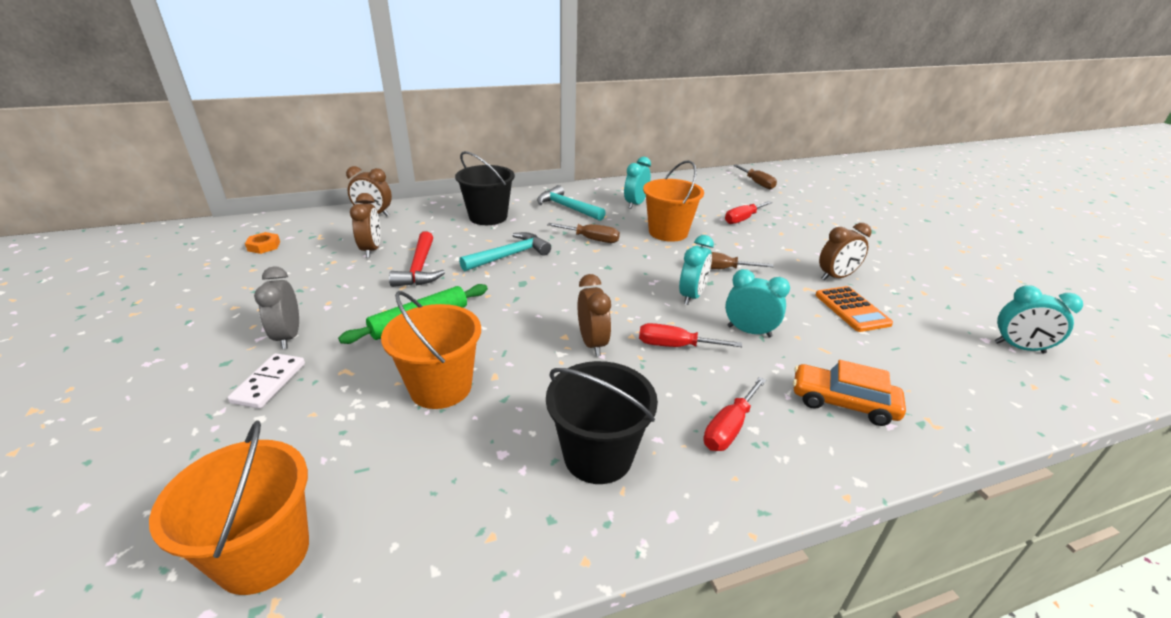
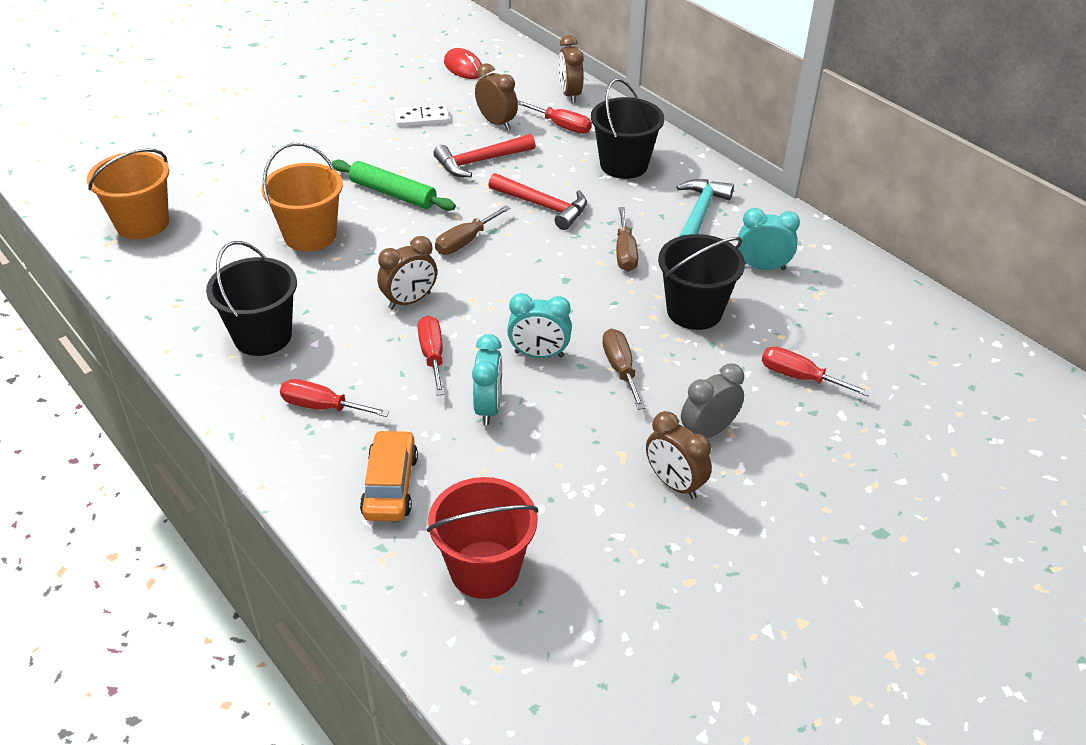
camera: 70 degrees right, 10 degrees up
(264, 246) = (463, 67): orange nut -> red mouse
(269, 383) = (283, 158): white domino -> white domino (422, 118)
(288, 336) = (339, 141): grey clock -> grey clock (708, 432)
(371, 250) = (496, 122): brown clock -> brown clock turned 105 degrees counterclockwise
(412, 226) = (562, 126): none -> red screwdriver
(509, 256) = (543, 206): turquoise hammer -> red hammer
(668, 232) = (694, 311): orange bucket -> black bucket
(757, 183) = (973, 382): brown screwdriver -> brown screwdriver (465, 242)
(852, 309) = (590, 498): orange calculator -> none
(934, 371) = (484, 569): none -> red bucket
(1019, 348) = (585, 671): turquoise clock -> none

